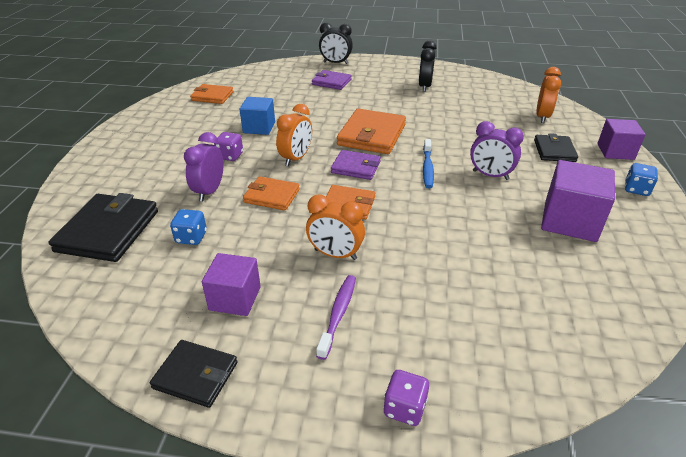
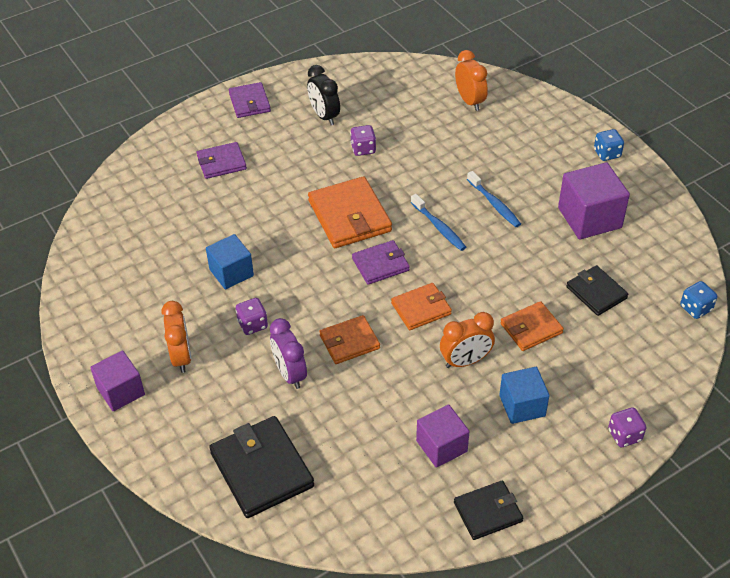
camera: 40 degrees left, 10 degrees up
(191, 237) = (339, 425): blue dice -> blue dice (695, 308)
(212, 96) = (119, 260): orange wallet -> orange wallet (531, 328)
(296, 158) = (317, 288): orange clock -> orange clock (181, 357)
(335, 63) = (187, 128): black clock -> none
(338, 314) = (522, 406): purple toothbrush -> blue cube
(387, 66) = (249, 102): none -> purple wallet
(428, 109) = (363, 149): none -> purple dice
(490, 175) = (494, 204): purple clock -> blue toothbrush
(554, 151) = (516, 143): black wallet -> black wallet (596, 292)
(615, 151) = (561, 116): purple cube -> purple cube (121, 391)

